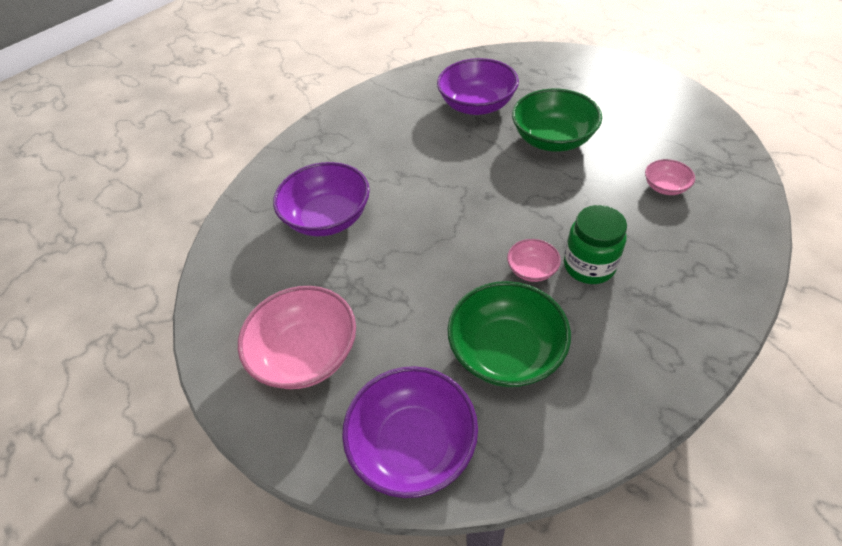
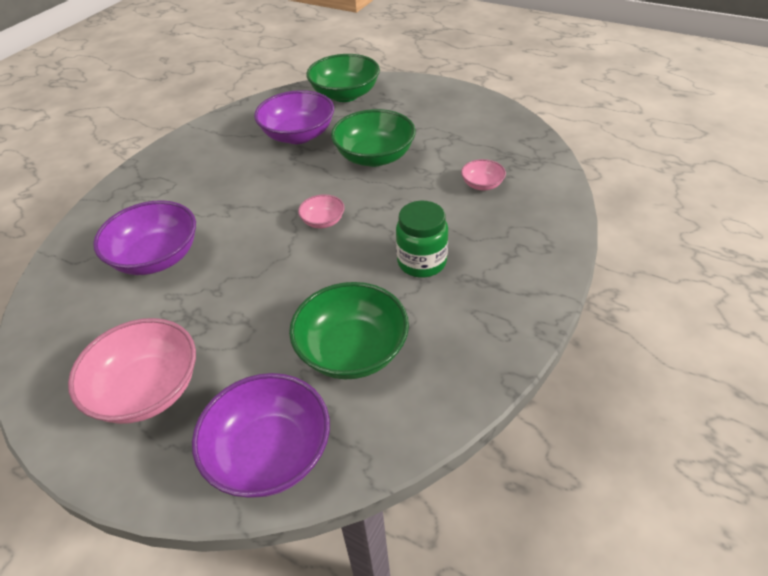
camera: 15 degrees left, 5 degrees down
(529, 65) = (345, 94): none -> green bowl
(532, 270) = (368, 274): pink bowl -> pink bowl (323, 221)

